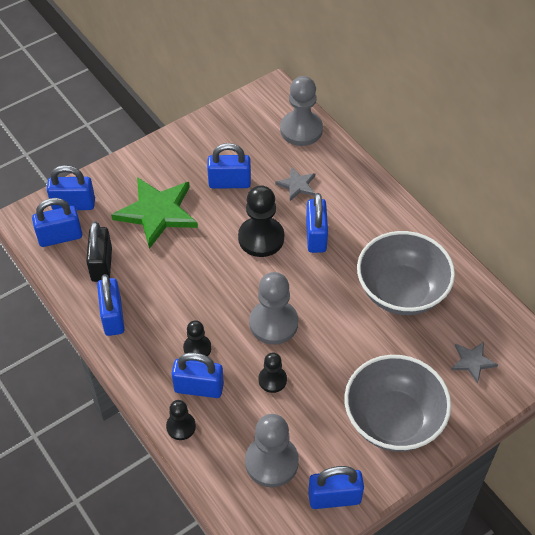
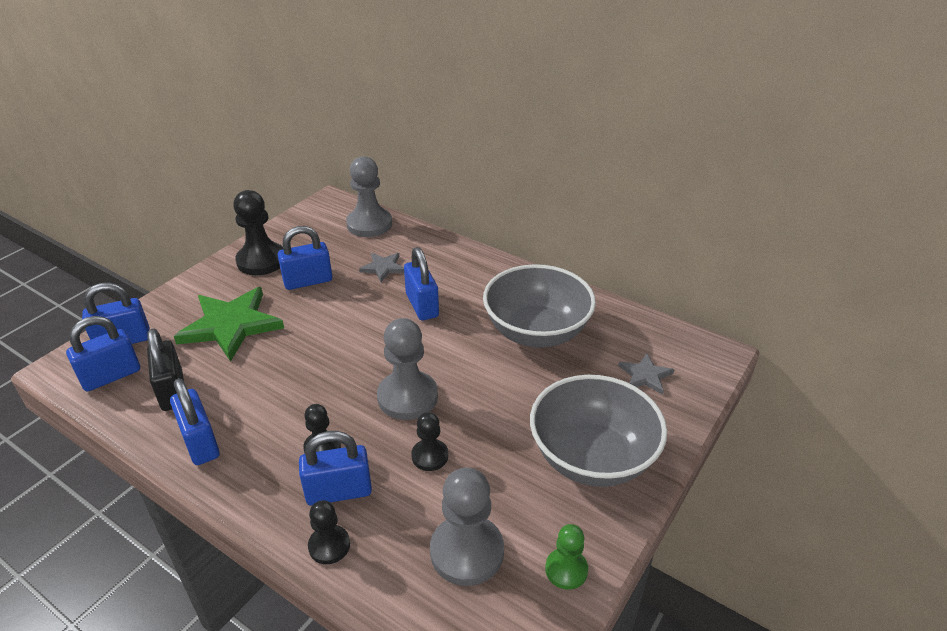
camera: 20 degrees left, 15 degrees down
(261, 238) = (361, 321): black pawn -> black pawn (261, 261)
(334, 498) = (566, 570): blue padlock -> green pawn

